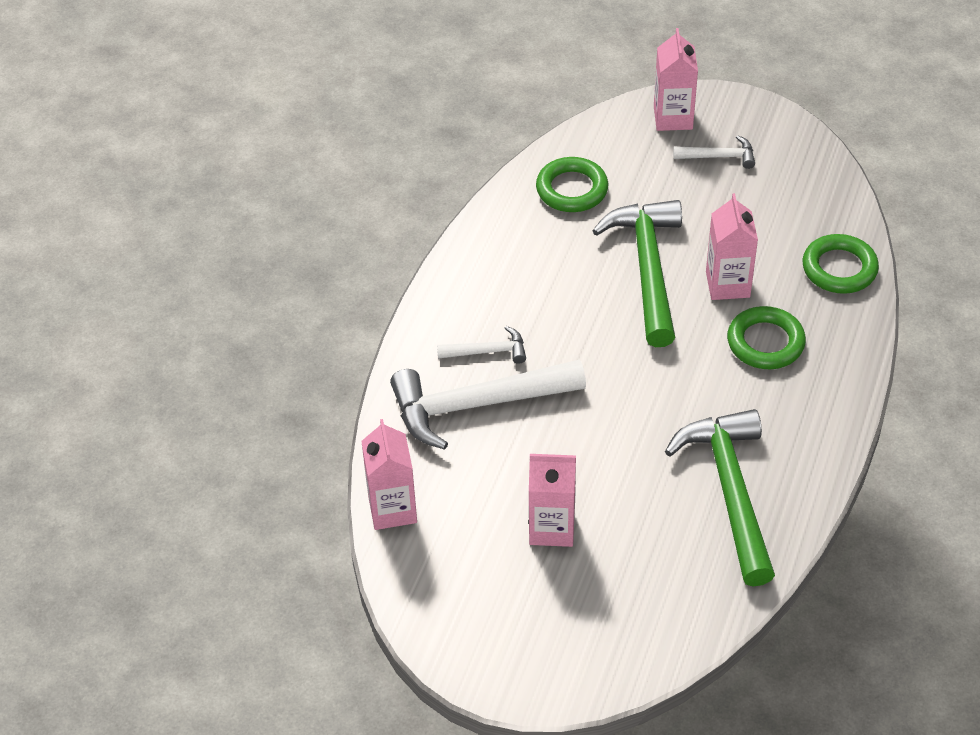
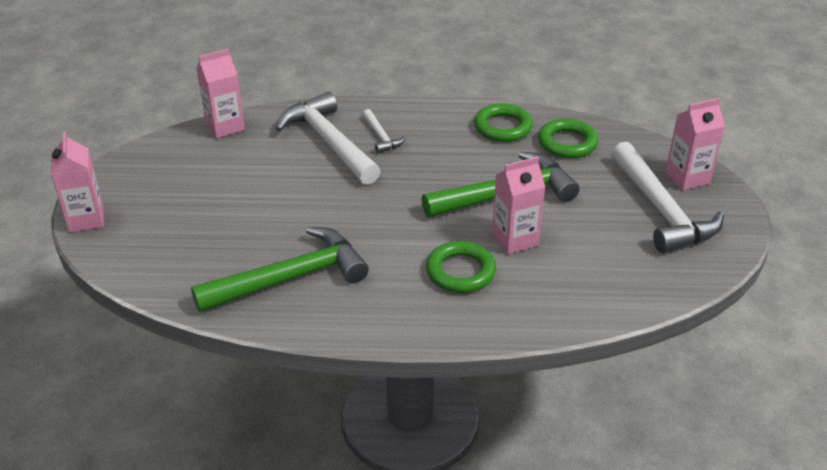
camera: 70 degrees right, 10 degrees down
(552, 528) = (227, 195): pink carton -> pink carton (86, 219)
(719, 156) = (661, 210): white hammer -> white hammer, size x2.11
(839, 268) = (574, 303): green ring -> green ring (502, 127)

